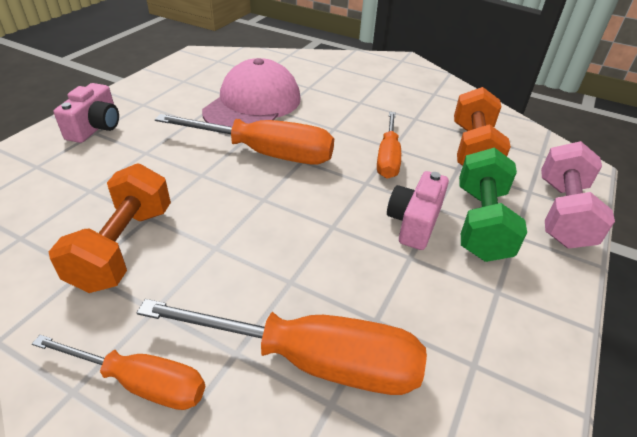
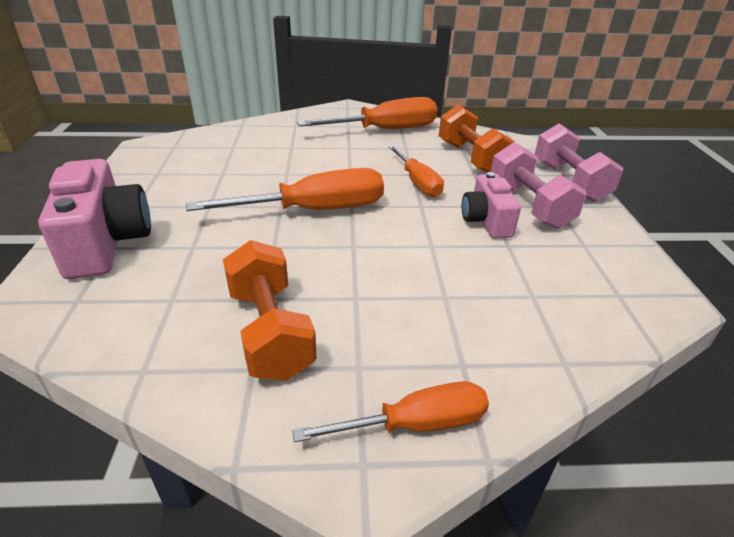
camera: 30 degrees left, 5 degrees down
(96, 128) = (107, 242): pink camera -> pink camera, size x1.62
(253, 104) = (255, 175): pink cap -> none
(315, 361) = (524, 341): orange screwdriver -> orange screwdriver (386, 130)
(481, 223) = (528, 205): green dumbbell -> pink dumbbell

